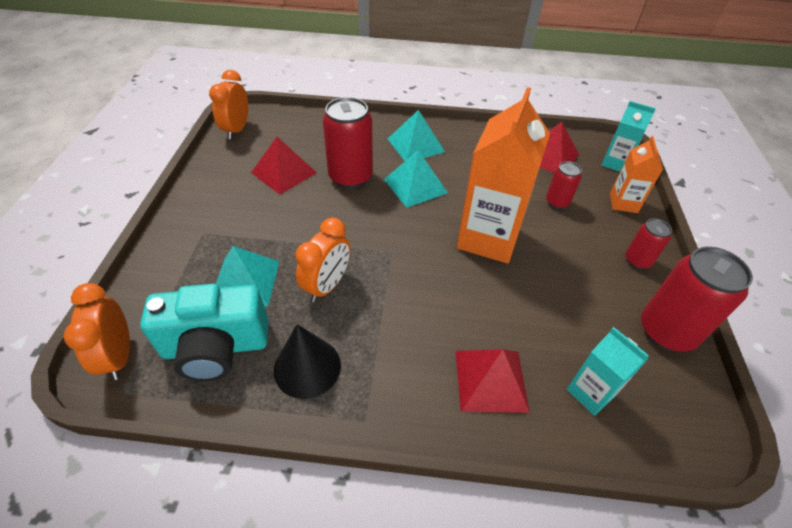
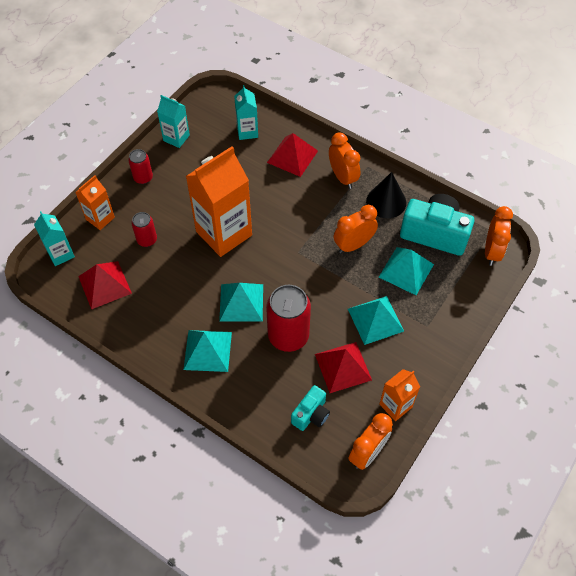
camera: 150 degrees left, 10 degrees up
(221, 163) = (395, 405): none -> orange carton
(265, 219) = (375, 320): none -> turquoise pyramid
(297, 136) = (311, 414): none -> turquoise camera
(393, 379) = (342, 177): none -> orange clock
(666, 331) = (176, 138): red can -> turquoise carton

